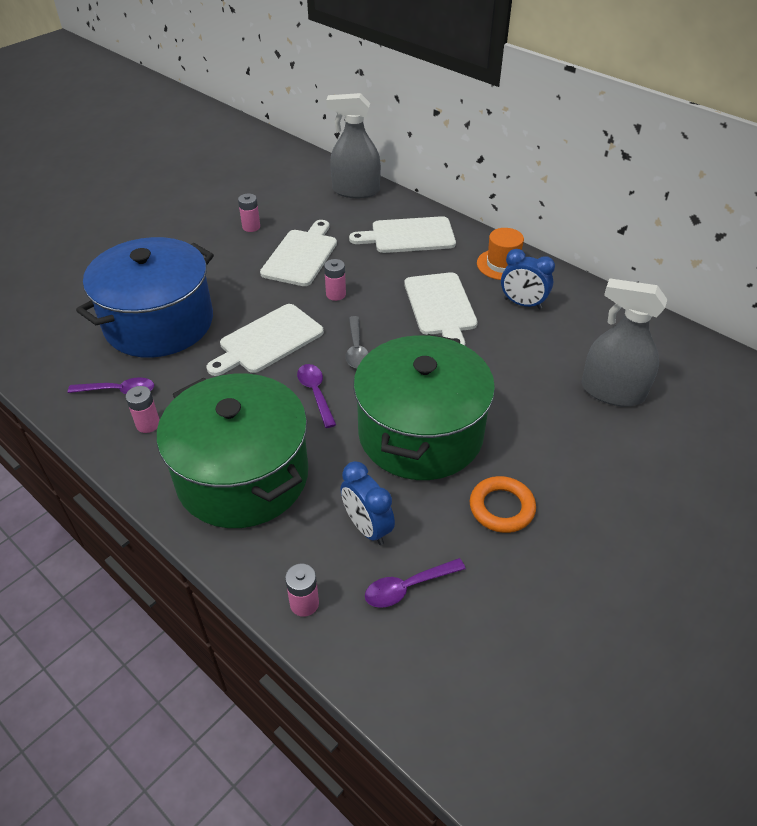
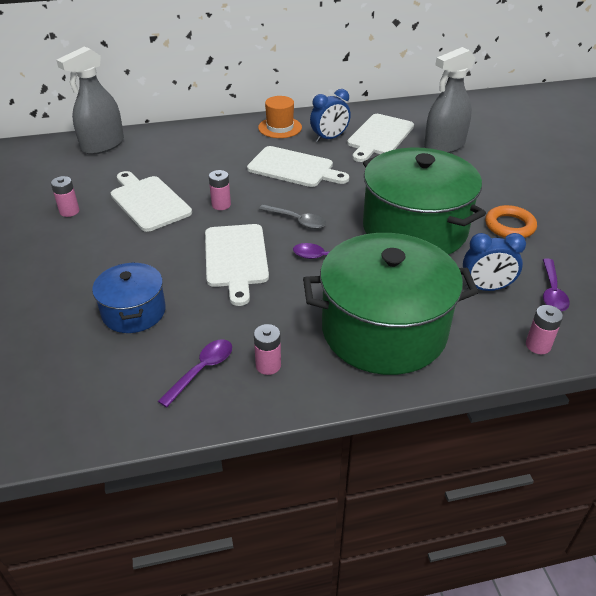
camera: 55 degrees left, 5 degrees down
(159, 323) = (134, 312): blue pot -> blue pot, size x0.52
(408, 236) = (195, 147): white cutting board -> white cutting board (379, 137)

